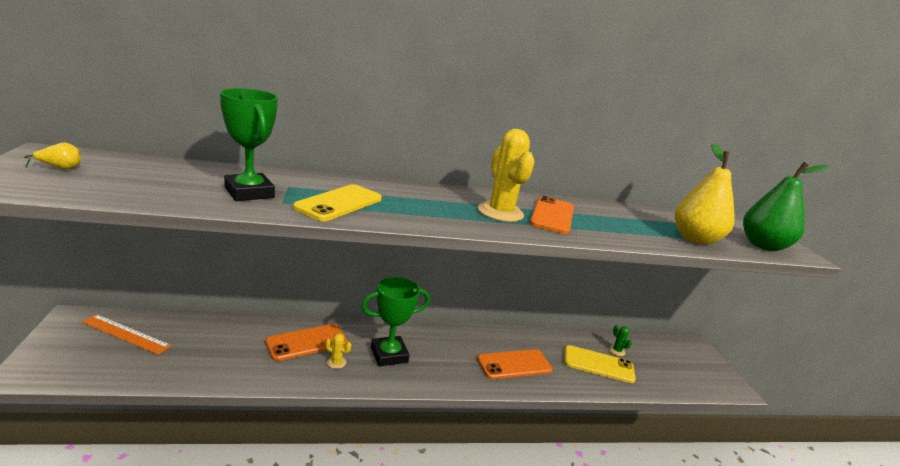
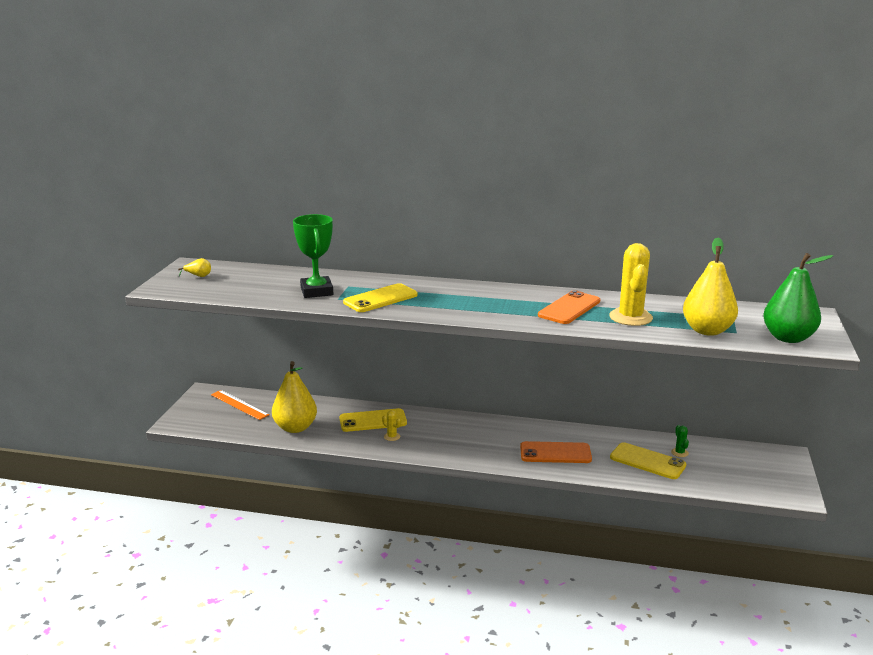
camera: 25 degrees right, 0 degrees up
(211, 362) = (295, 428): none -> yellow pear
(307, 342) = (373, 421): orange phone -> yellow phone
(389, 355) = (439, 435): green trophy -> none
(500, 212) = (518, 306): yellow cactus -> yellow cactus (630, 317)

